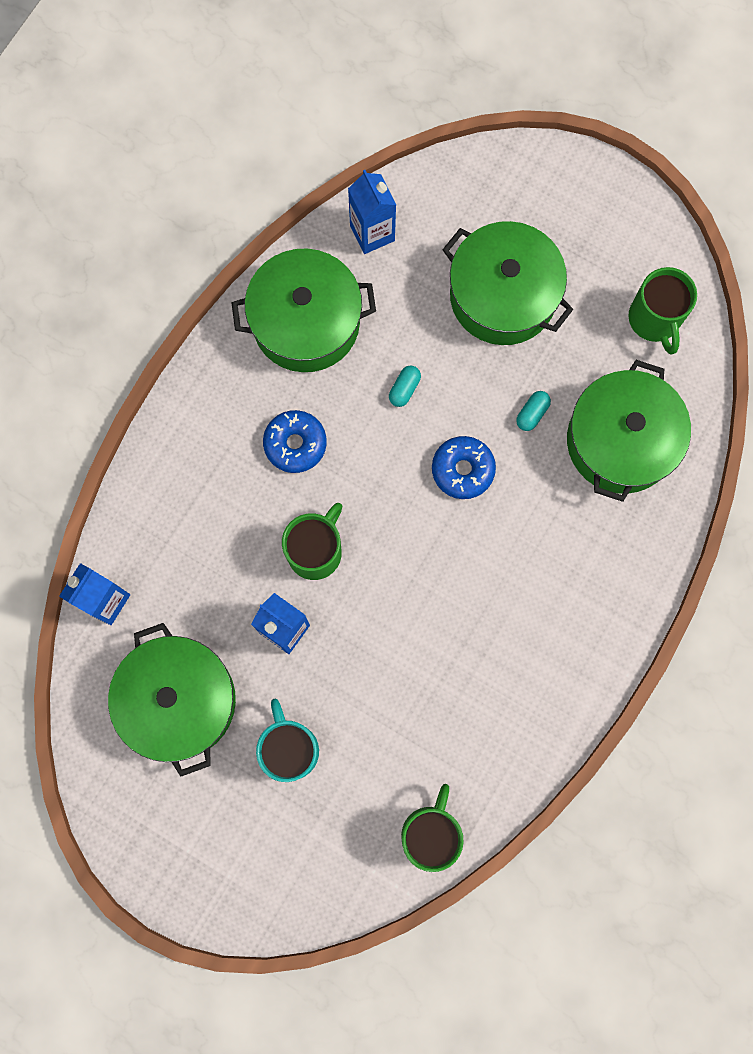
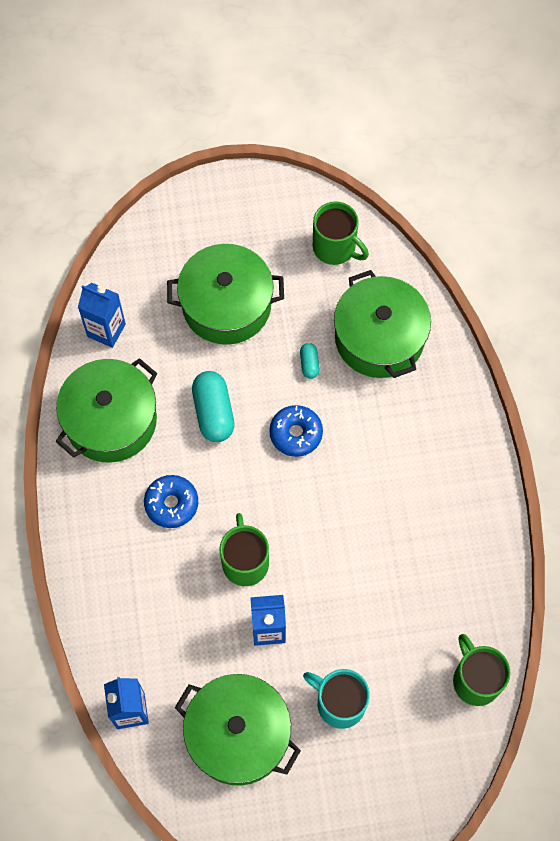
camera: 40 degrees left, 10 degrees down
(404, 389) = (213, 412): turquoise capsule -> turquoise capsule, size x1.96

